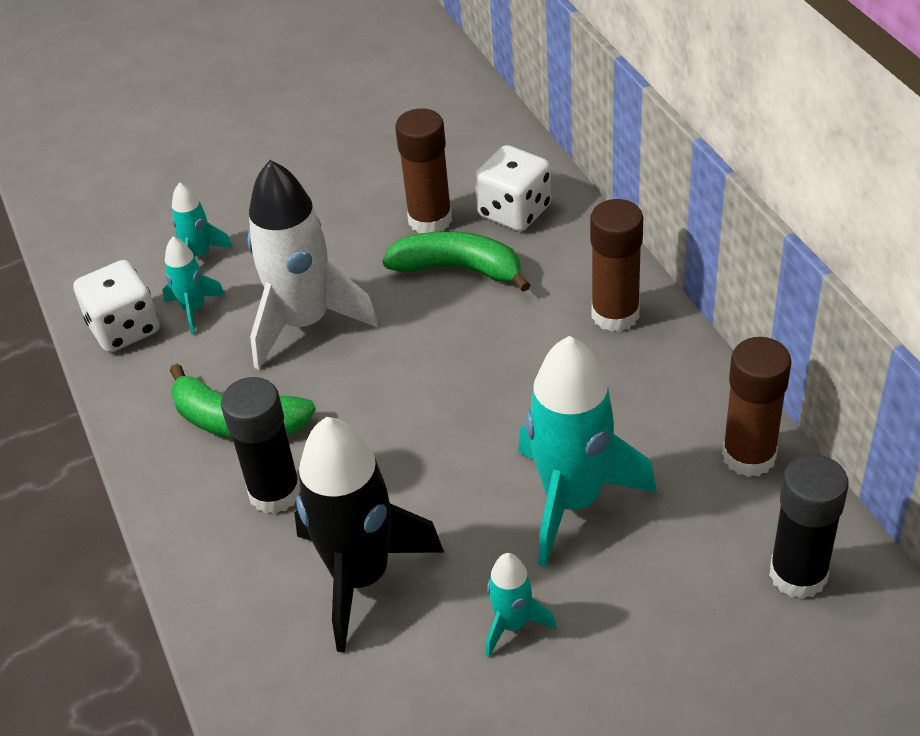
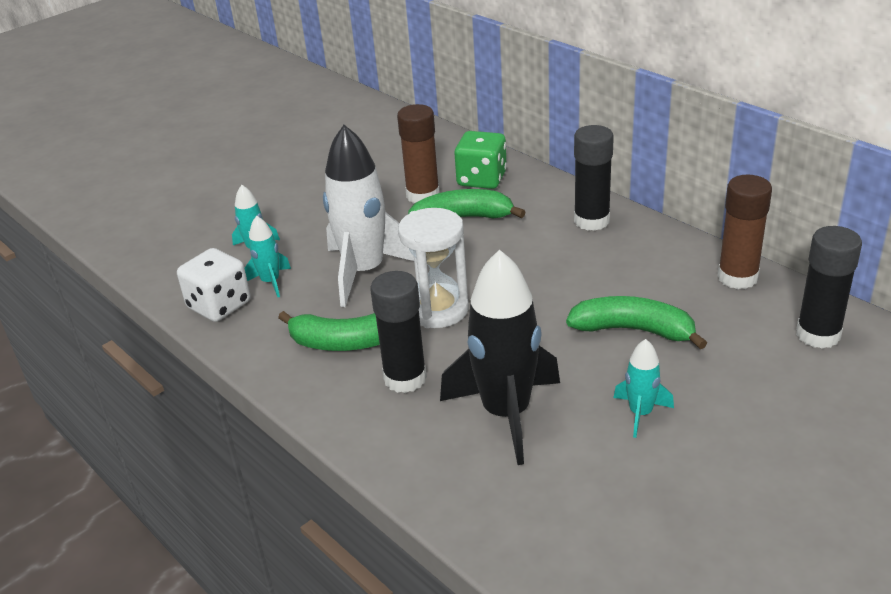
camera: 20 degrees left, 10 degrees down
(360, 403) = (438, 309): none -> white hourglass
(514, 211) = (482, 179): white dice -> green dice
(572, 500) = (633, 330): turquoise rocket -> green banana
(615, 314) = (591, 220): brown glue stick -> black glue stick

